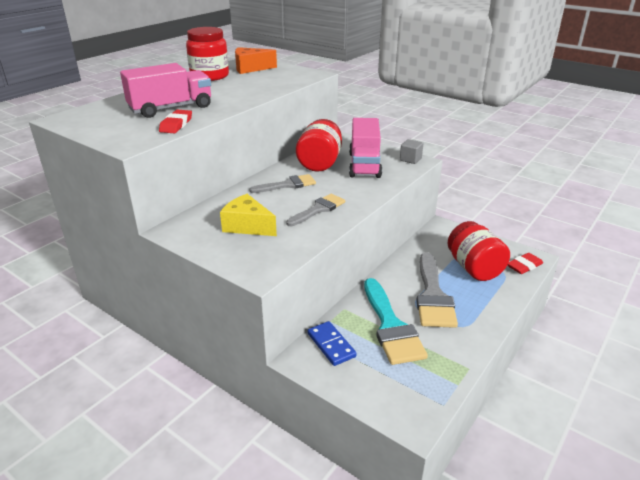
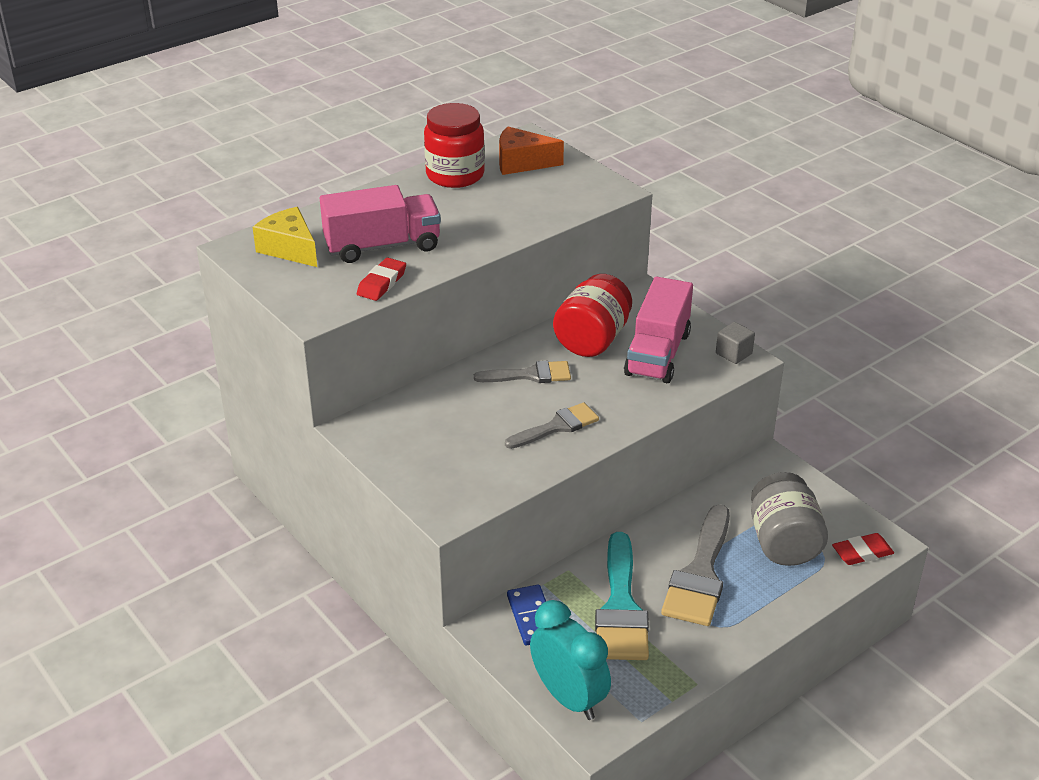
camera: 15 degrees right, 5 degrees up
(247, 226) = (453, 438): yellow cheese -> yellow cheese (289, 249)
(382, 398) = (569, 698): none -> turquoise clock
(474, 268) = (783, 542): red jar -> grey jar

